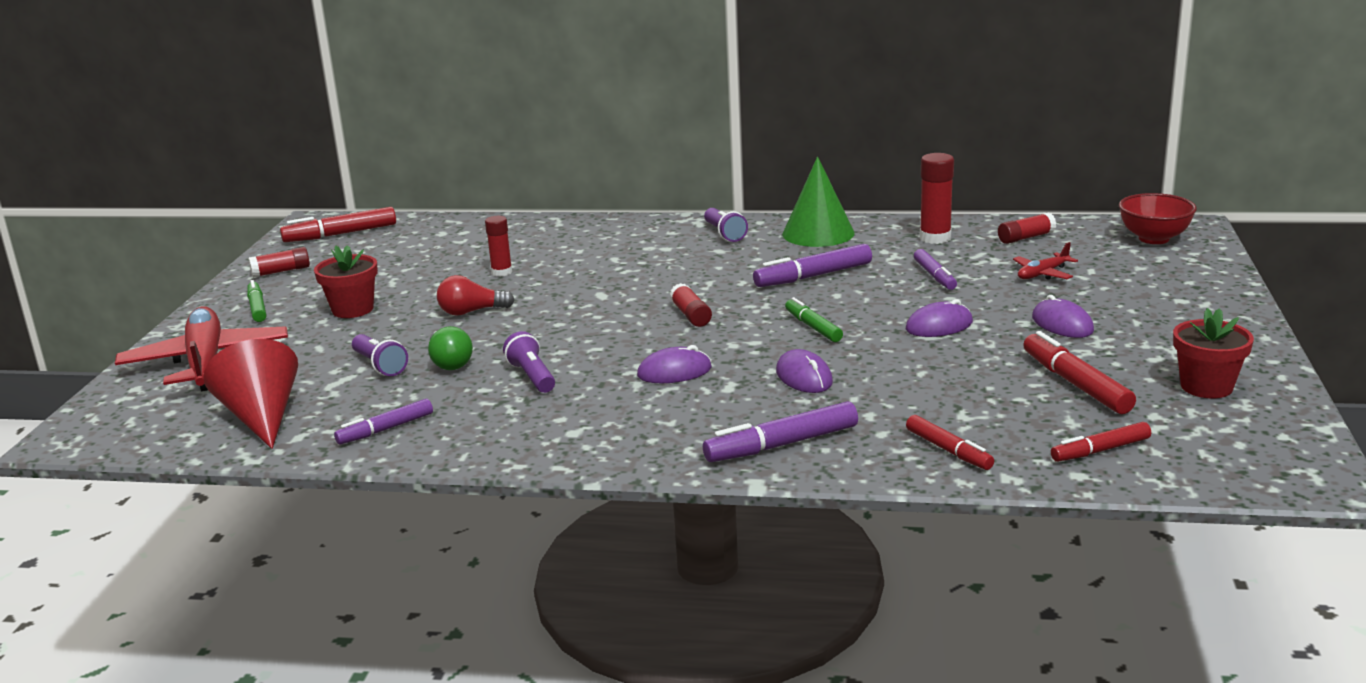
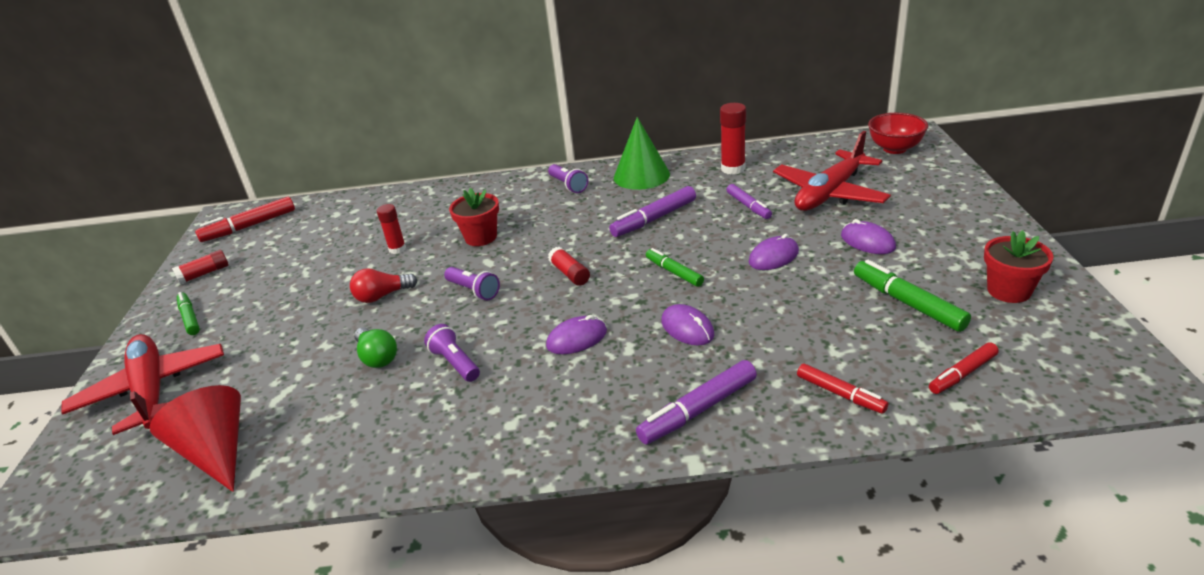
camera: 10 degrees left, 10 degrees up
(353, 309) = (277, 308): red flower pot -> red flower pot (481, 237)
(380, 366) = (315, 370): purple flashlight -> purple flashlight (473, 291)
(385, 429) = (337, 448): purple marker -> none
(1026, 238) = (800, 160): red glue stick -> none
(1042, 274) = (829, 193): red plane -> red plane, size x2.20
(1076, 384) = (907, 303): red marker -> green marker

